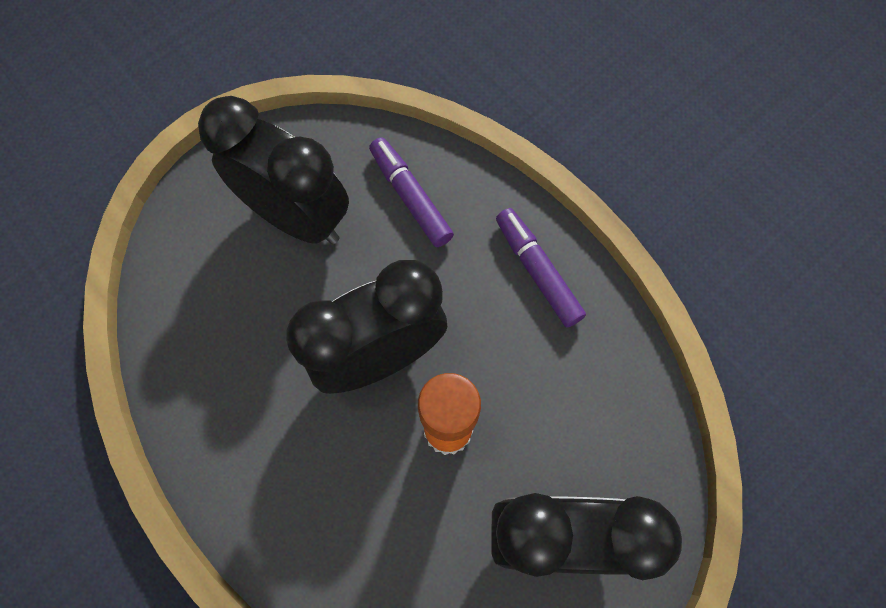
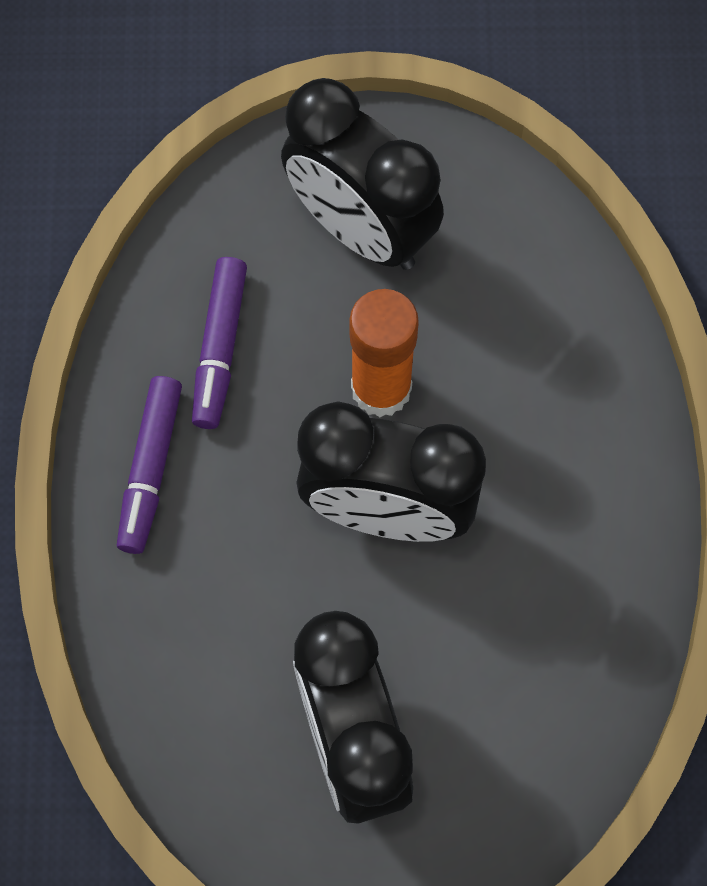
camera: 140 degrees left, 0 degrees up
(410, 197) = (206, 664): purple marker -> purple marker (219, 348)

